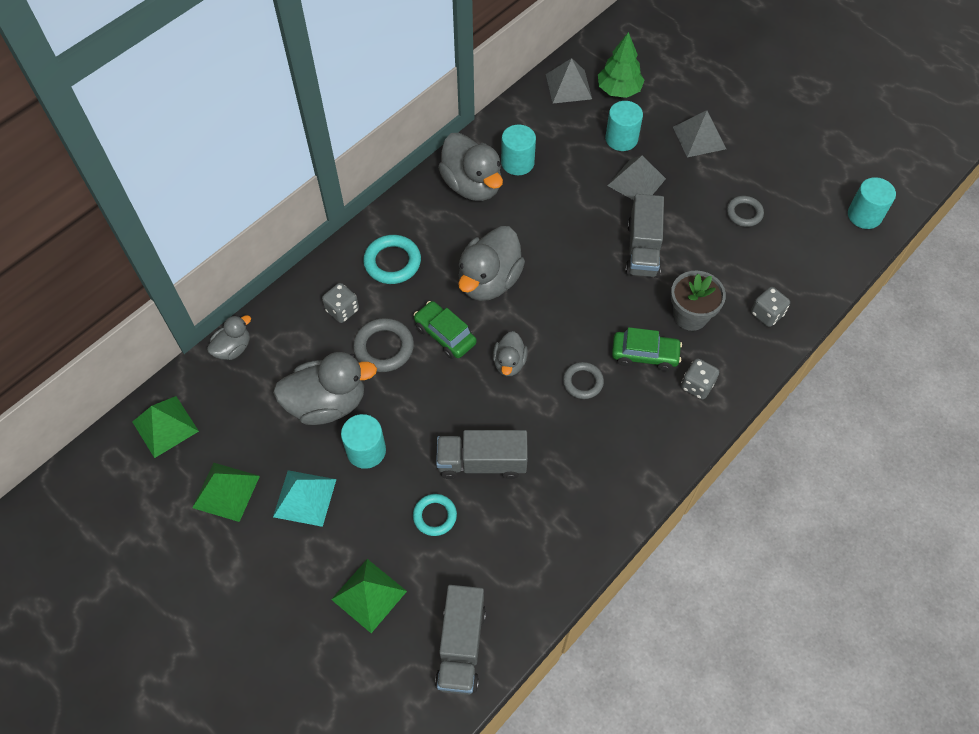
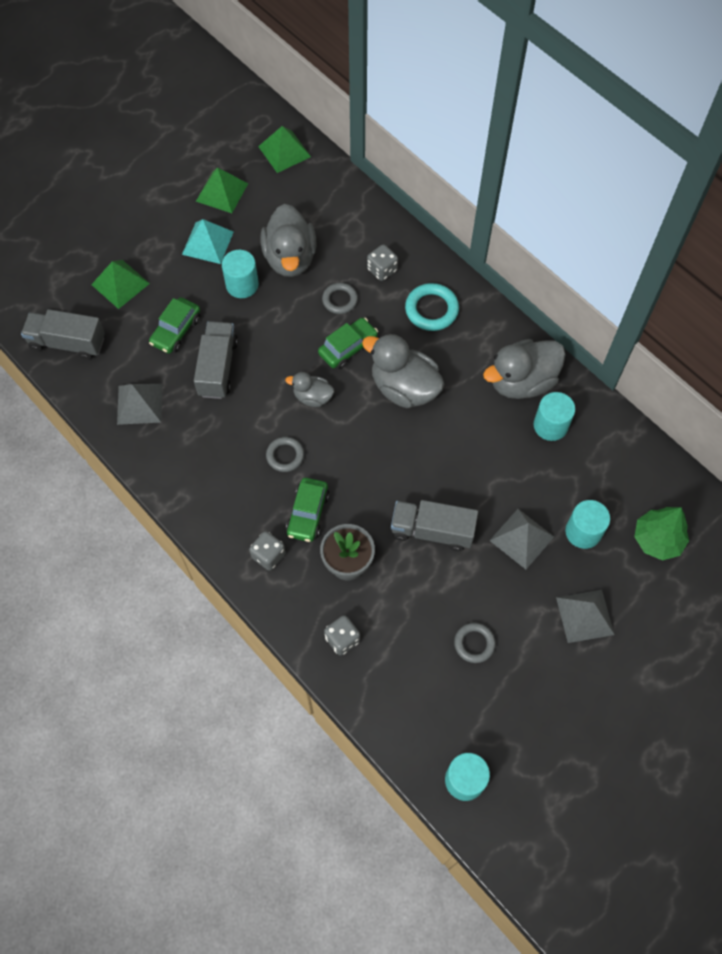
camera: 95 degrees right, 5 degrees up
(233, 348) = (351, 192): grey duck -> none
(384, 348) = (340, 300): grey ring -> grey ring, size x0.67
(435, 516) = (176, 331): turquoise ring -> green car
(568, 86) = (662, 487): grey pyramid -> grey pyramid (139, 404)

